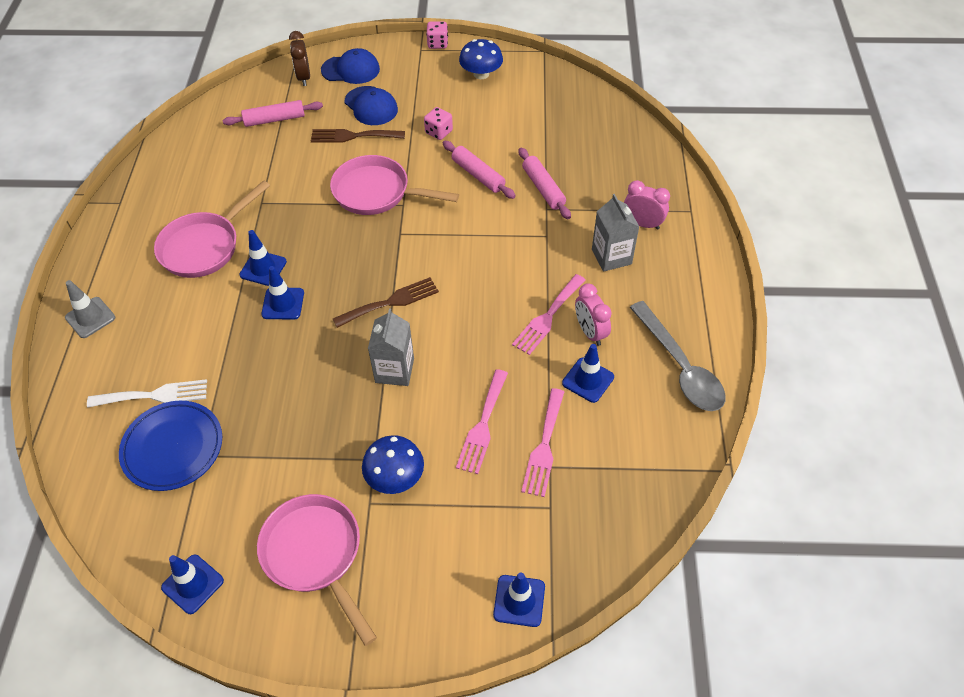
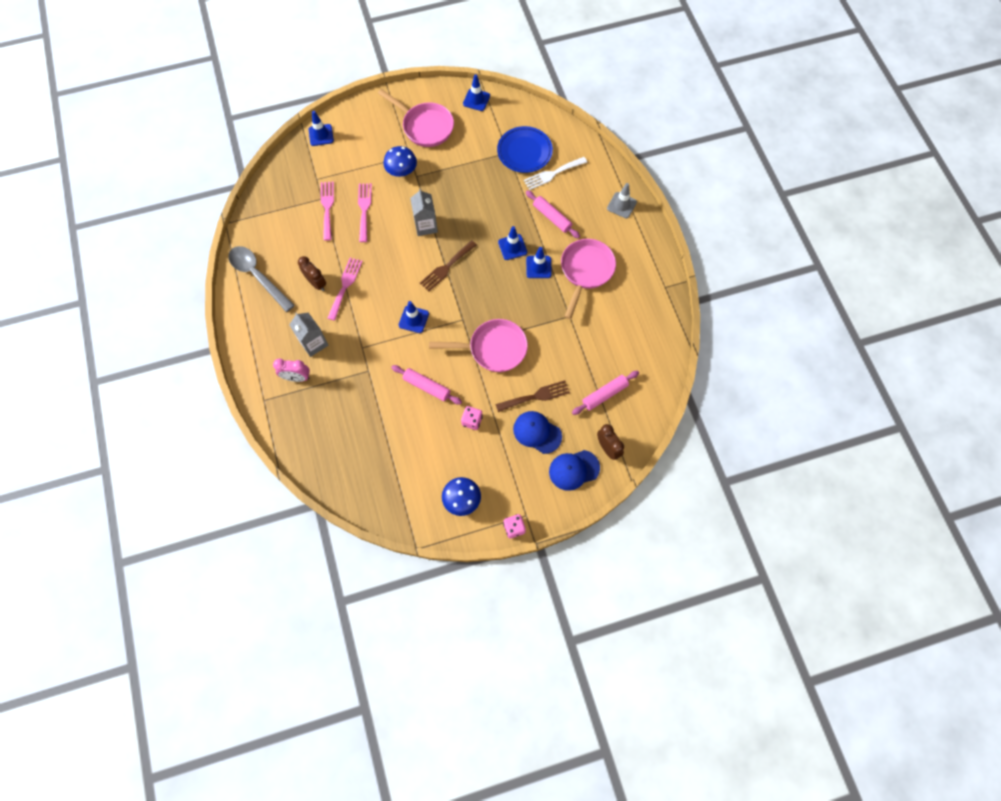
camera: 160 degrees right, 15 degrees up
(543, 188) = (375, 389): pink rolling pin -> pink rolling pin (552, 217)
(588, 380) = (311, 252): blue traffic cone -> blue traffic cone (413, 319)
(590, 332) = (316, 283): pink clock -> brown clock

